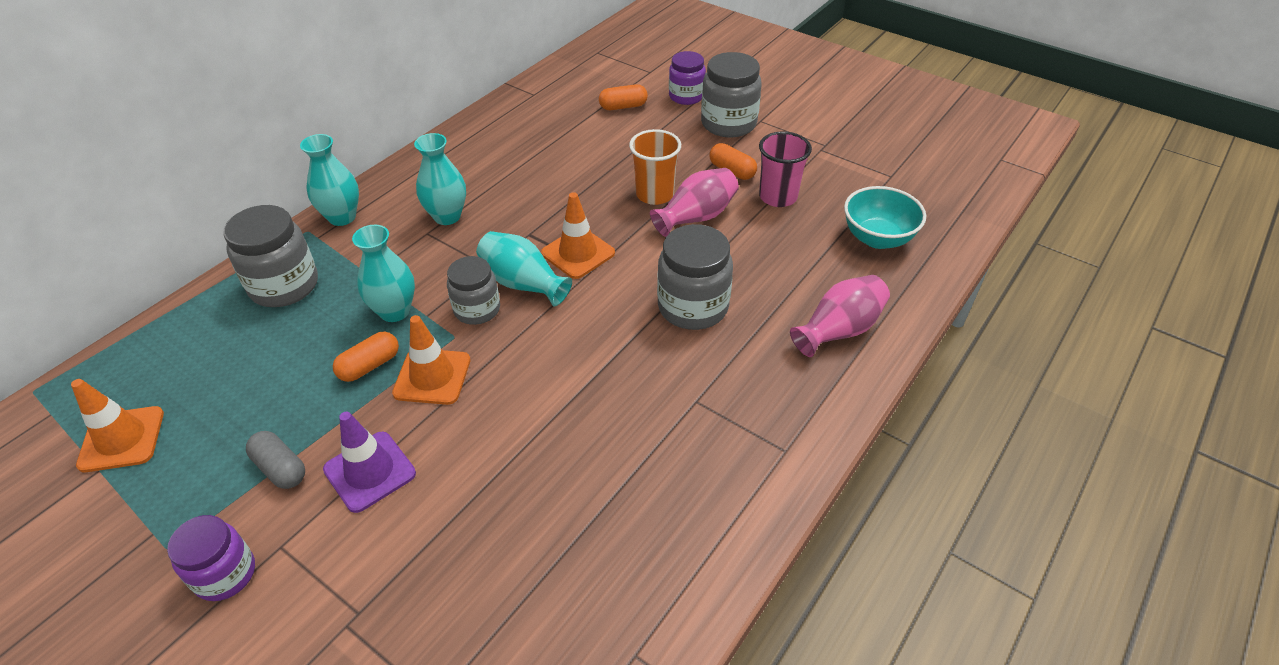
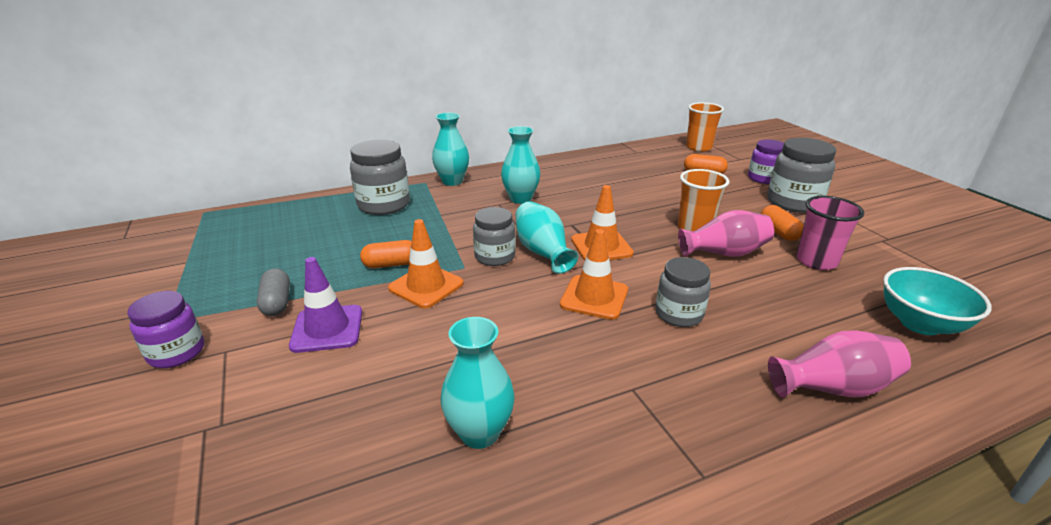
camera: 30 degrees right, 15 degrees down
(122, 439) = (215, 251): orange traffic cone -> orange traffic cone (594, 297)
(395, 311) = (437, 239): turquoise vase -> turquoise vase (480, 432)
(597, 65) = (699, 147): none -> orange cup
(693, 307) = (679, 314): grey jar -> grey jar, size x0.66

